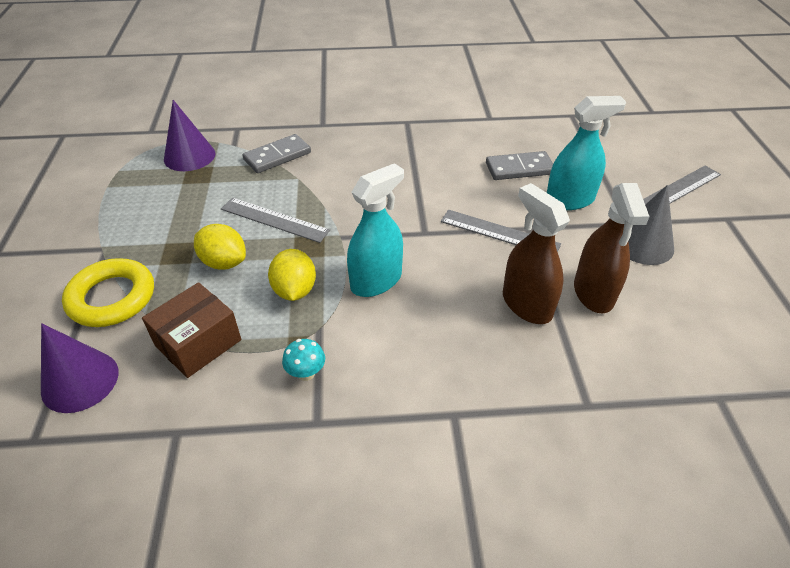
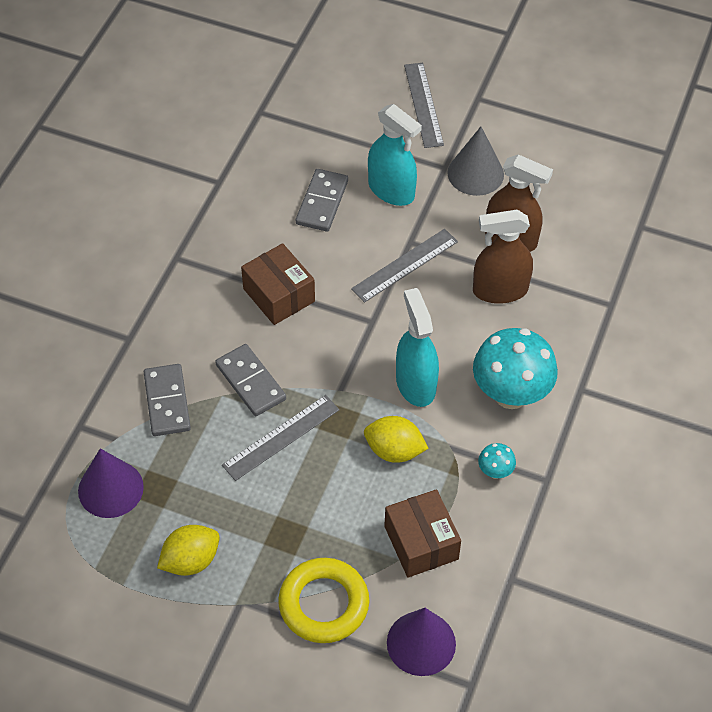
camera: 65 degrees left, 10 degrees up
(224, 262) = (323, 498): yellow lemon -> yellow lemon (191, 560)
(319, 188) = (251, 382): none -> grey domino
(408, 354) = (510, 394): none -> turquoise mushroom
(411, 176) = (279, 295): none -> brown box
(569, 200) = (391, 190): turquoise spray bottle -> turquoise spray bottle turned 120 degrees clockwise

